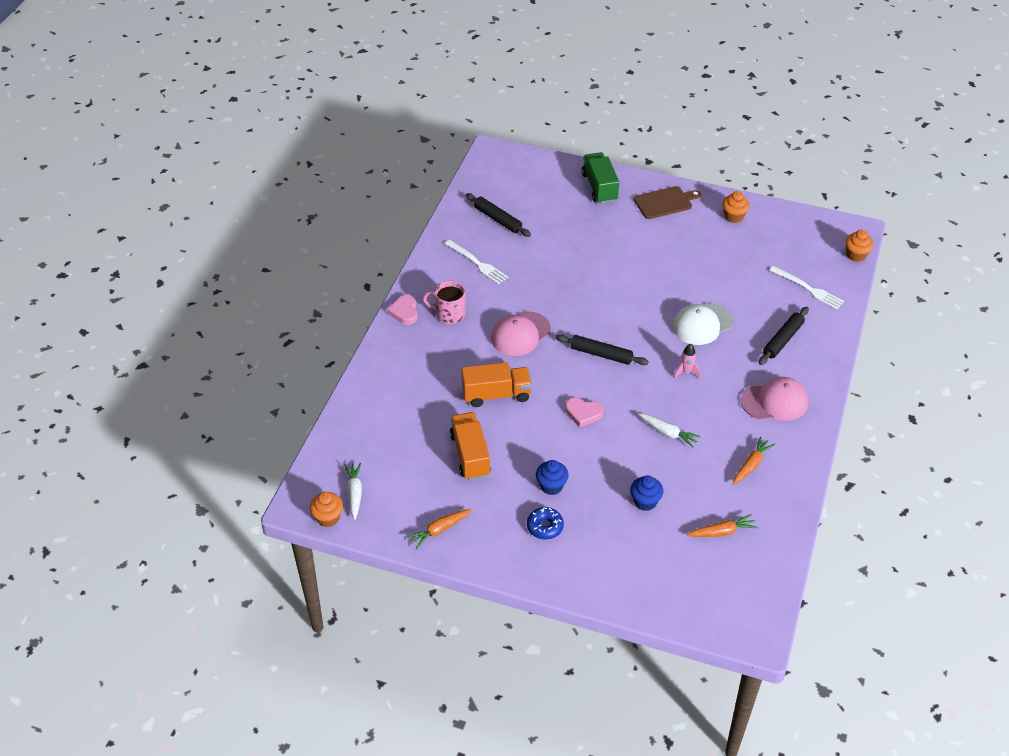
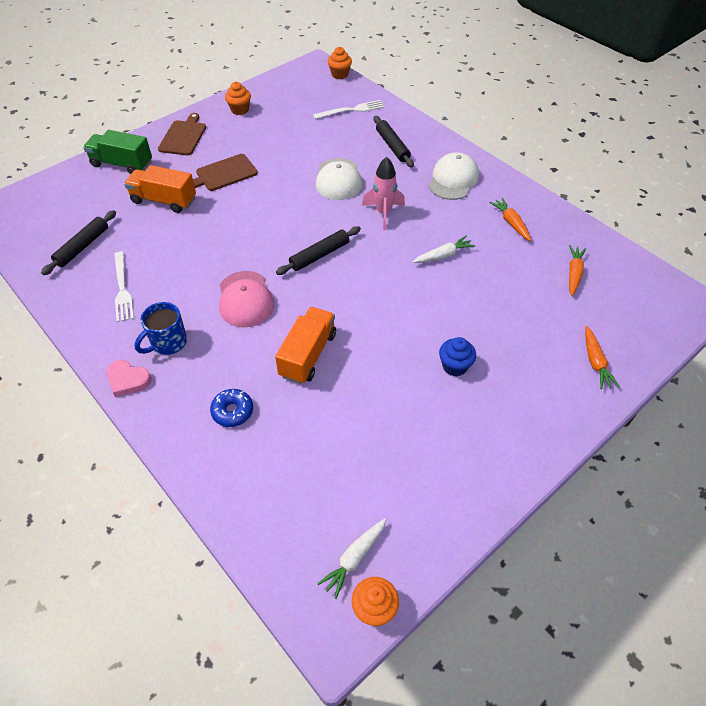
camera: 60 degrees left, 5 degrees up
(354, 493) = (354, 558): white carrot -> white carrot turned 75 degrees counterclockwise
(439, 530) = (458, 493): orange carrot -> orange carrot (595, 362)
(449, 314) = (168, 343): pink mug -> blue mug
(470, 455) = (372, 415): orange truck -> orange truck (164, 200)
(477, 263) = (122, 288): white fork -> white fork turned 90 degrees clockwise
(498, 219) = (82, 246): black rolling pin -> black rolling pin turned 45 degrees counterclockwise
(545, 527) = (503, 395): blue donut -> blue donut (232, 411)
(583, 413) = (381, 300): pink heart -> none
(643, 251) = (224, 173): none -> brown cutting board
(645, 502) = (513, 307): blue cupcake -> none
(686, 372) = (383, 213): pink rocket -> pink rocket, size x1.62
(774, 402) = (453, 180): pink cap -> white cap

